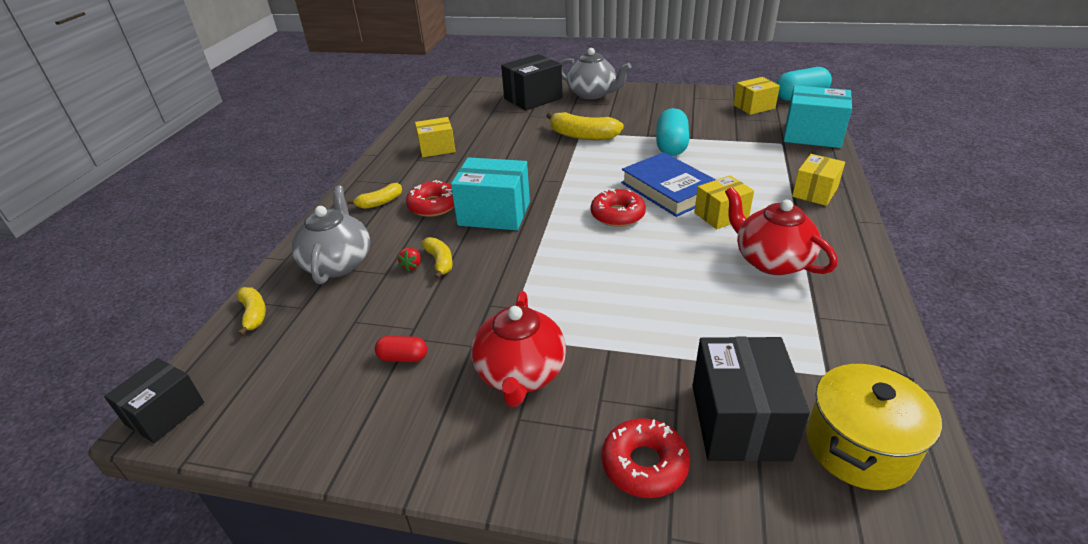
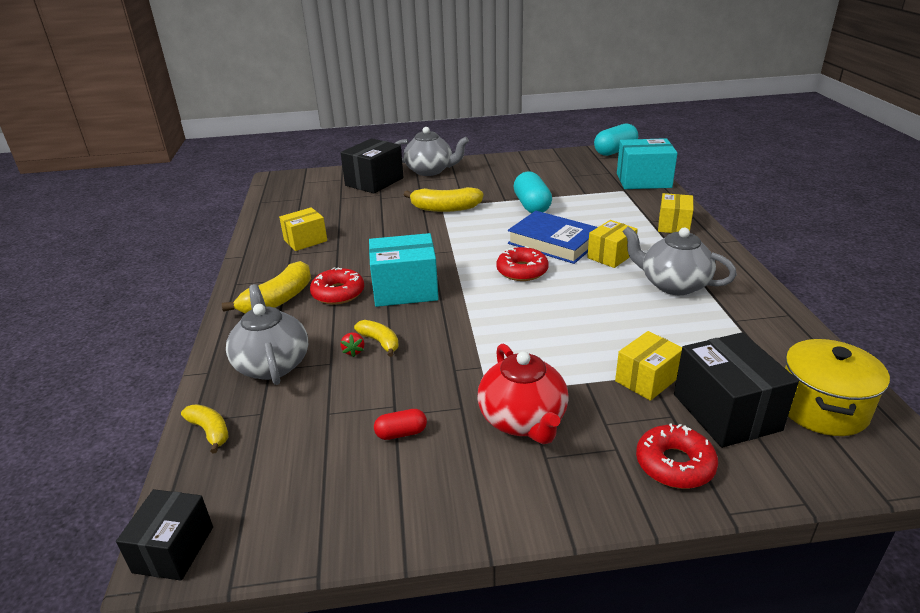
camera: 20 degrees left, 5 degrees down
(380, 202) = (278, 300): yellow banana -> yellow banana, size x1.71
(754, 107) = (582, 164): yellow box -> yellow box (646, 379)
(771, 260) = (673, 284): red teapot -> grey teapot

